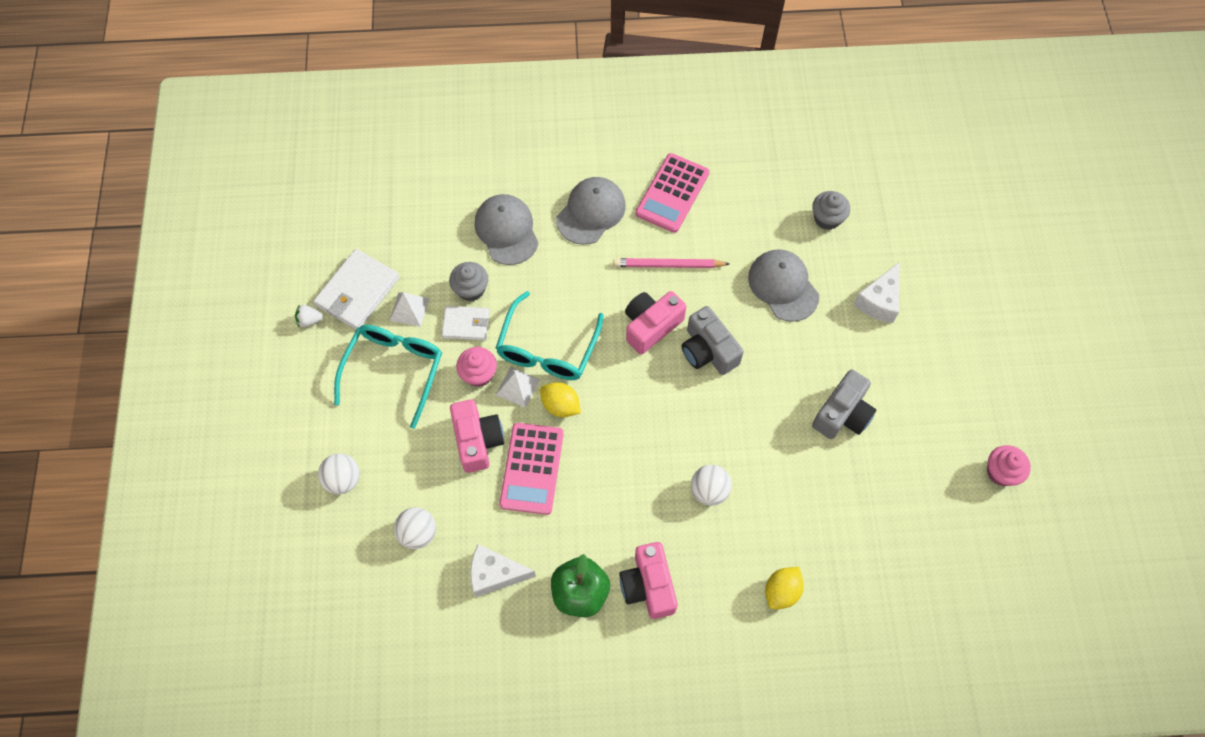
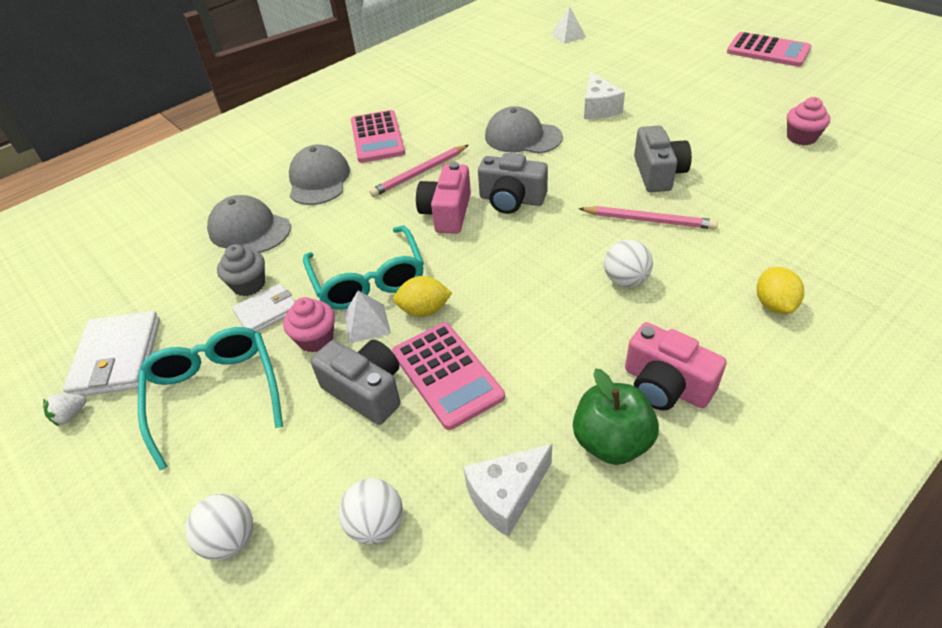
camera: 35 degrees left, 20 degrees down
(409, 309) = (192, 336): white pyramid -> white pyramid (568, 35)
(477, 440) = (366, 391): pink camera -> grey camera
(782, 453) = (648, 220): none -> pink pencil
(827, 218) = (509, 92): grey cupcake -> none
(1117, 348) = (768, 51): none -> pink calculator

